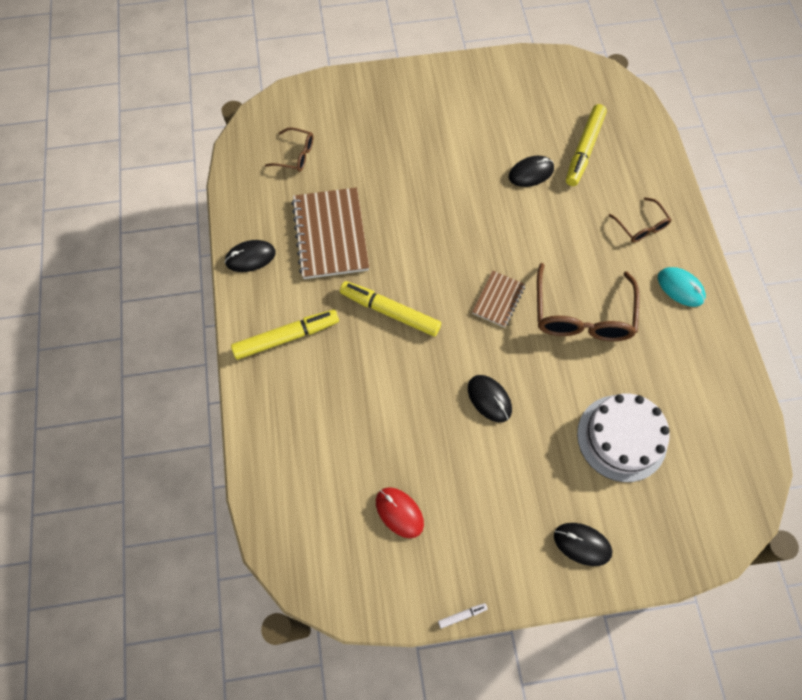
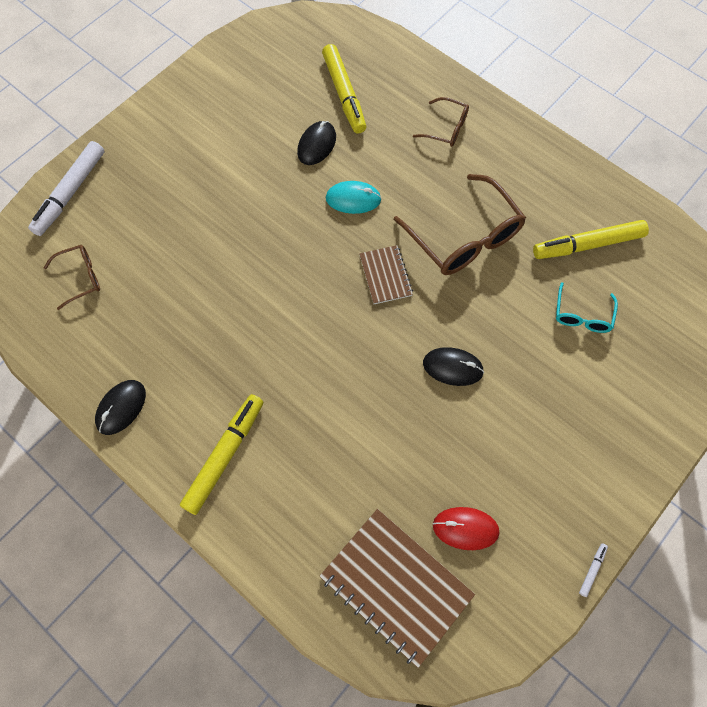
camera: 40 degrees left, 0 degrees up
(330, 235) = (182, 328): brown notebook -> brown notebook (396, 586)
(336, 94) = (70, 193): none -> white marker
(390, 311) = (300, 357): yellow marker -> yellow marker (587, 244)
(582, 544) = (628, 428): black mouse -> none
(621, 437) = (582, 315): white cake -> turquoise glasses
(680, 288) = (520, 158): turquoise mouse -> turquoise mouse (353, 199)

